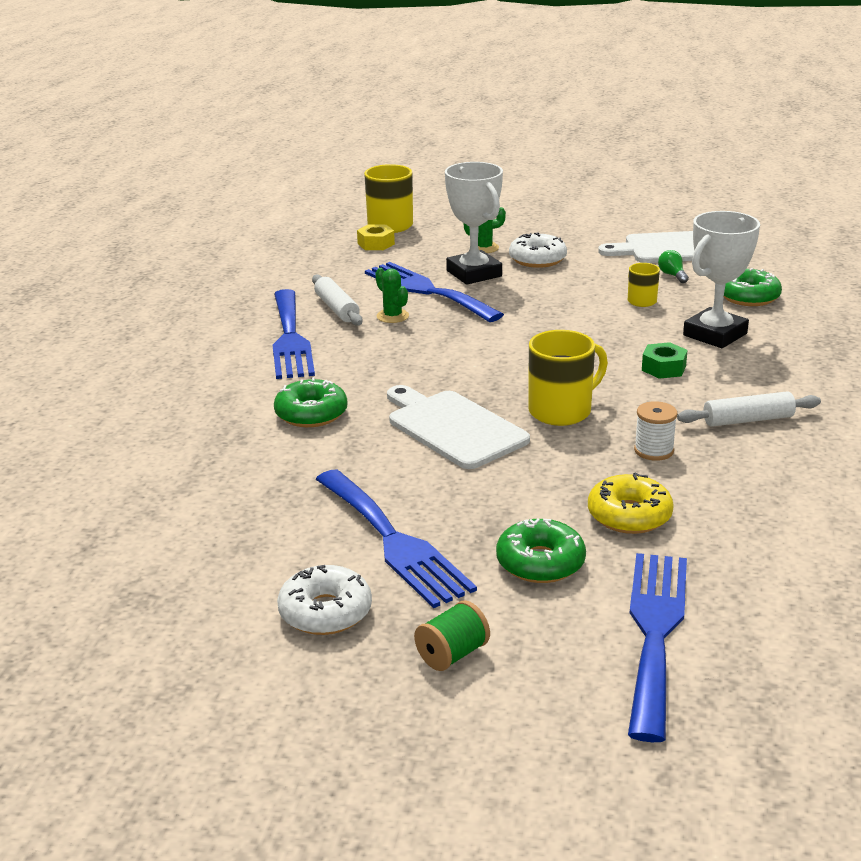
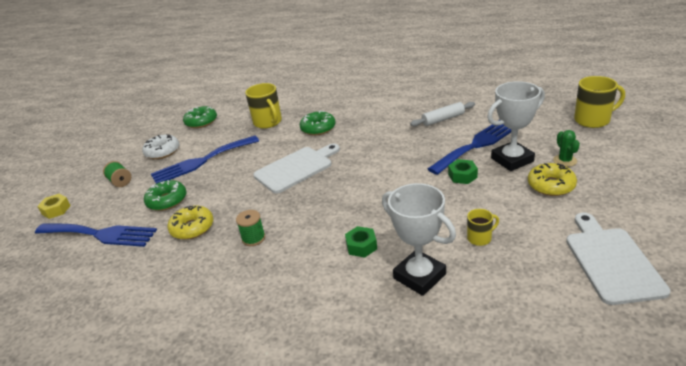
camera: 95 degrees right, 5 degrees up
(290, 338) = (402, 111): blue fork -> none
(376, 244) = (553, 119): yellow nut -> yellow nut (56, 210)
(392, 316) = (435, 137): green cactus -> none
(506, 303) = (462, 176): none -> green nut
(537, 259) = (551, 185): white donut -> yellow donut
(561, 411) = (307, 203): yellow mug -> yellow mug (268, 122)
(653, 450) = (253, 238): white spool -> green spool
(672, 275) = (541, 258): green light bulb -> none
(748, 297) = (503, 304): green donut -> green donut (201, 122)
(748, 420) = (281, 283): white rolling pin -> none

